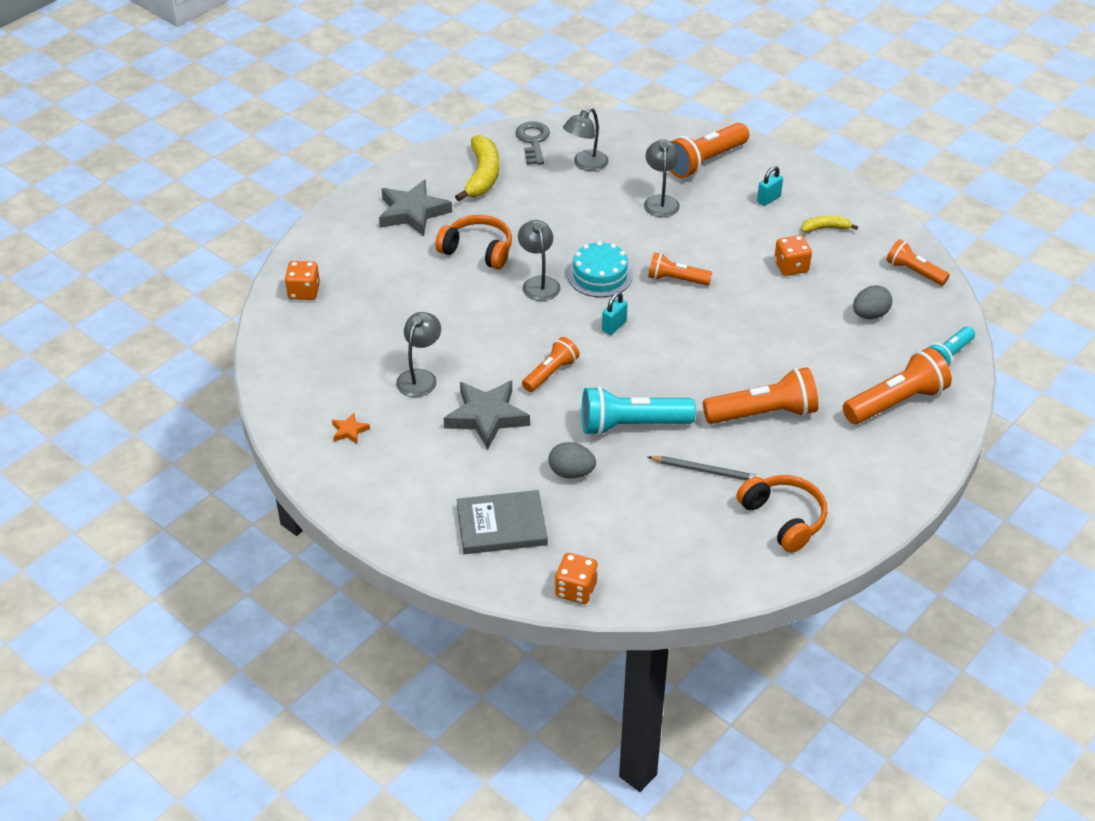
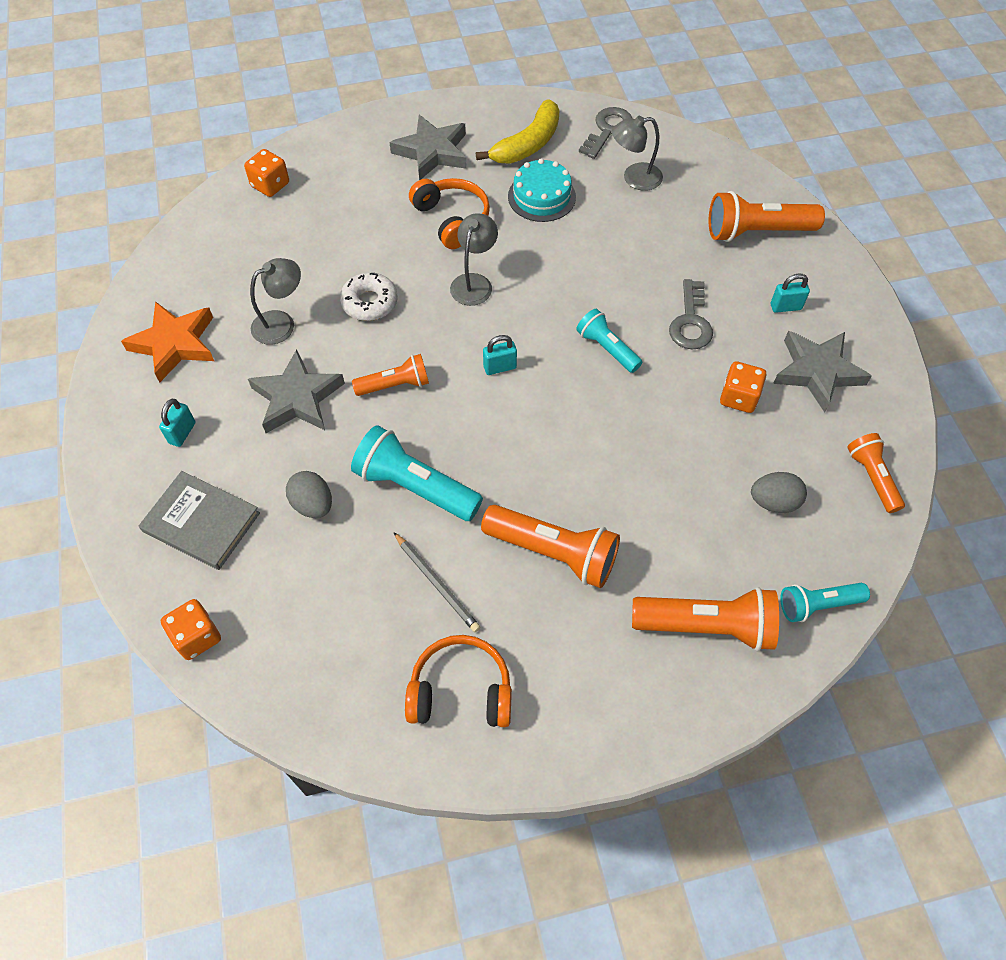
camera: 35 degrees right, 15 degrees up
(349, 431) = (175, 344): orange star -> orange star, size x2.24
(423, 482) = (182, 433): none -> turquoise padlock
(474, 332) = (369, 302): none -> white donut
(600, 275) = (537, 304): turquoise cake -> turquoise cake (541, 197)
(661, 201) = (671, 254): grey lamp -> none
(676, 279) = (607, 348): orange flashlight -> turquoise flashlight
(716, 237) = (691, 322): none -> grey key
(784, 518) = (460, 691): orange headphones -> orange headphones turned 90 degrees counterclockwise
(825, 228) = (817, 372): yellow banana -> grey star

